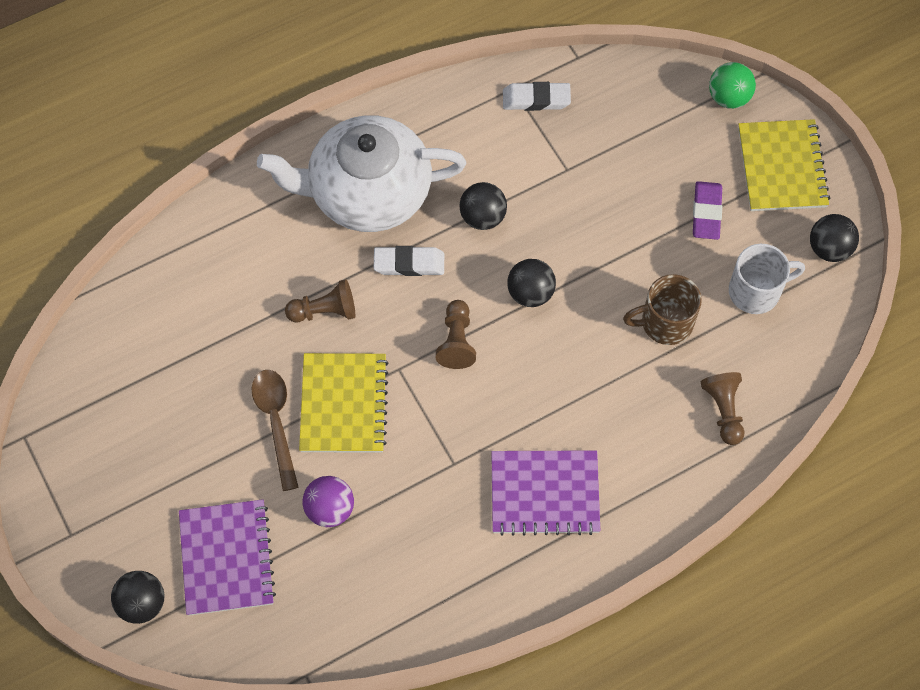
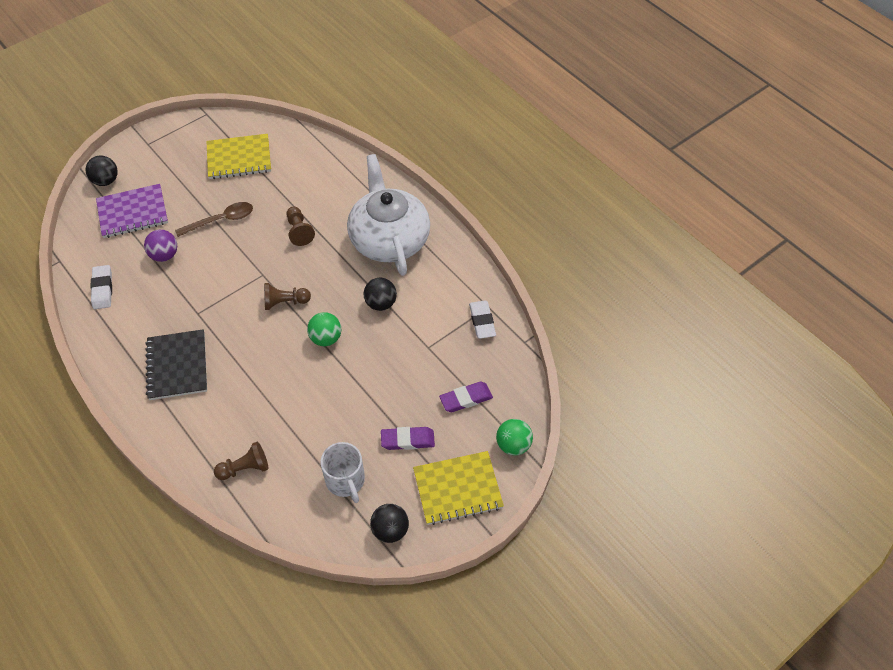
camera: 80 degrees right, 10 degrees down
(344, 404) = (235, 251): yellow notebook -> yellow notebook (239, 158)
(409, 263) = (339, 269): white eraser -> white eraser (102, 289)
(530, 293) = (326, 338): black ball -> green ball
(545, 494) = (177, 366): purple notebook -> black notebook
(654, 138) = (466, 399): none -> purple eraser
(665, 323) = (312, 423): brown mug -> none

